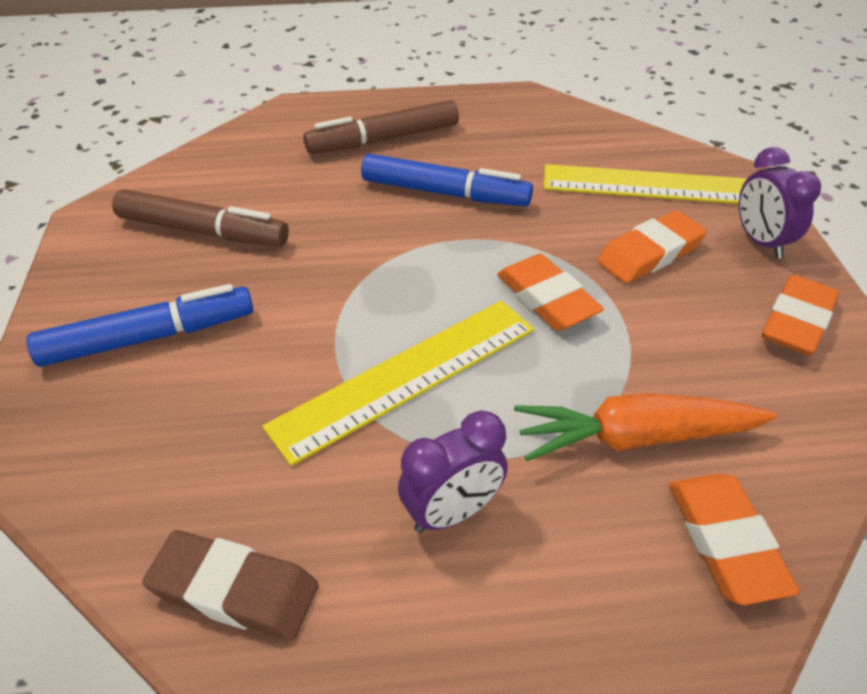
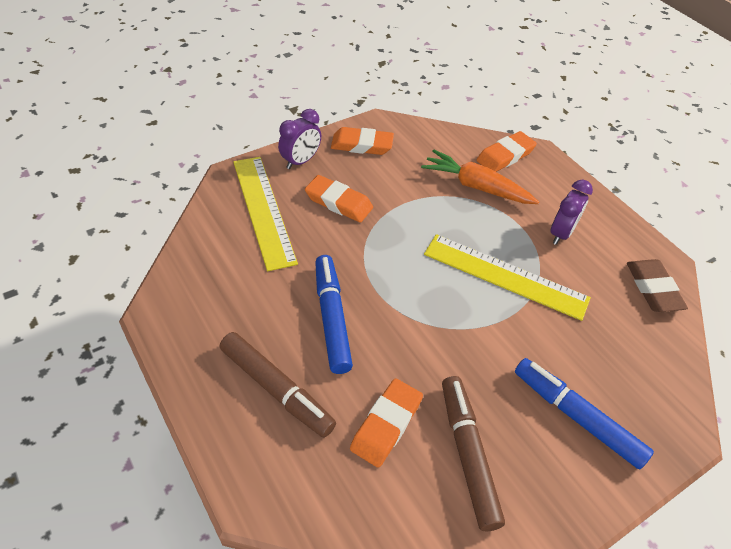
camera: 120 degrees left, 5 degrees up
(452, 513) = (561, 233): purple clock -> purple clock turned 90 degrees clockwise
(547, 298) = (406, 236): orange eraser -> orange eraser (386, 425)
(635, 438) = (476, 187): orange carrot -> orange carrot turned 150 degrees clockwise

